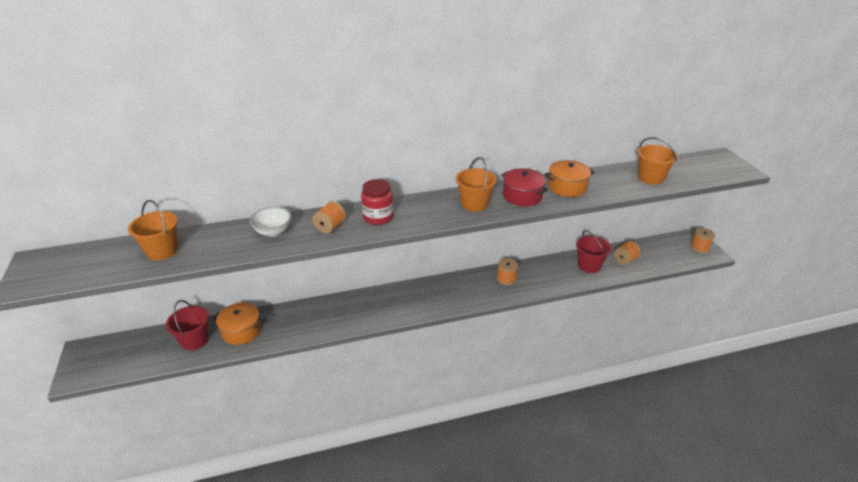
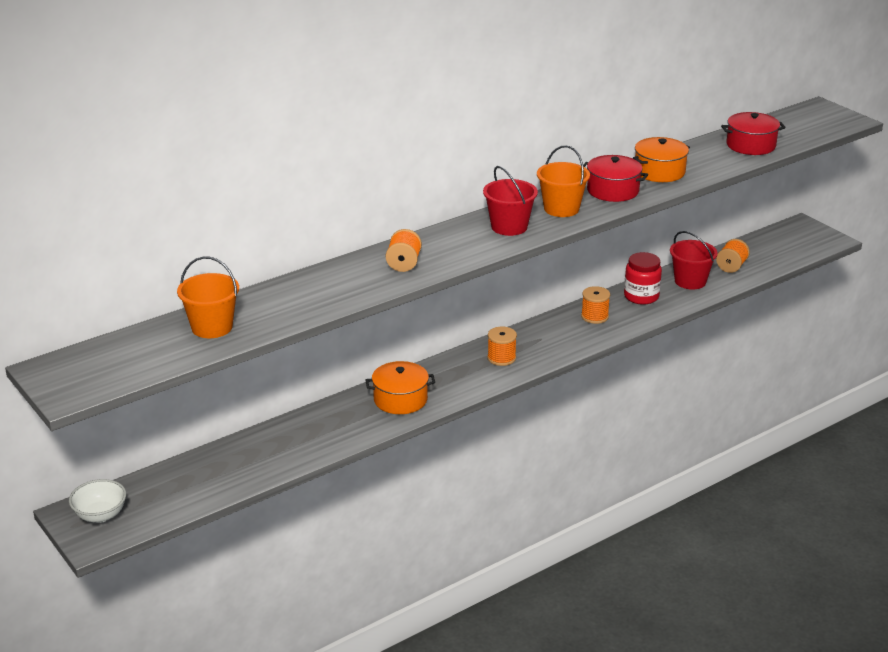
camera: 20 degrees left, 5 degrees down
(194, 340) = (226, 468): red bucket -> red bucket (509, 227)
(241, 331) = (283, 444): orange pot -> orange pot (400, 399)
(273, 231) = (335, 282): white bowl -> white bowl (100, 515)
(378, 217) = (454, 243): red jar -> red jar (641, 296)
(650, 178) = (750, 145): orange bucket -> red pot
(699, 247) = (814, 235): orange spool -> orange spool (501, 358)

